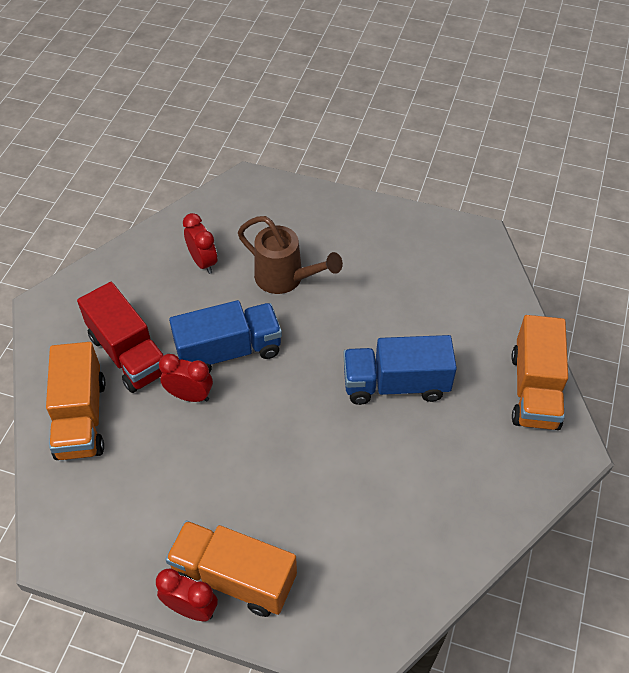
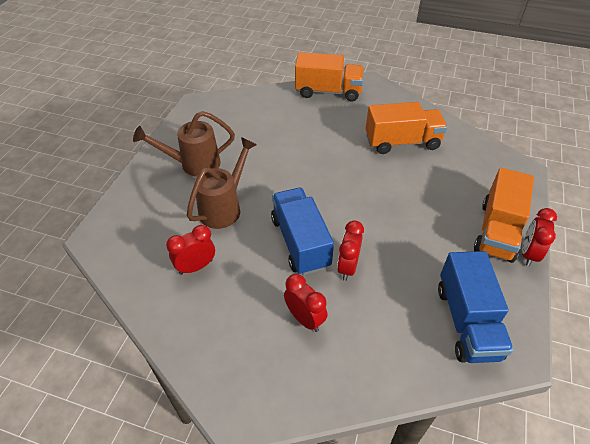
camera: 90 degrees left, 5 degrees down
(81, 418) = (380, 352): orange truck -> orange truck (402, 142)
(129, 354) = (305, 319): red truck -> red clock
(358, 245) = (194, 164): none -> brown watering can
(395, 384) = (328, 148): blue truck -> blue truck (467, 321)

